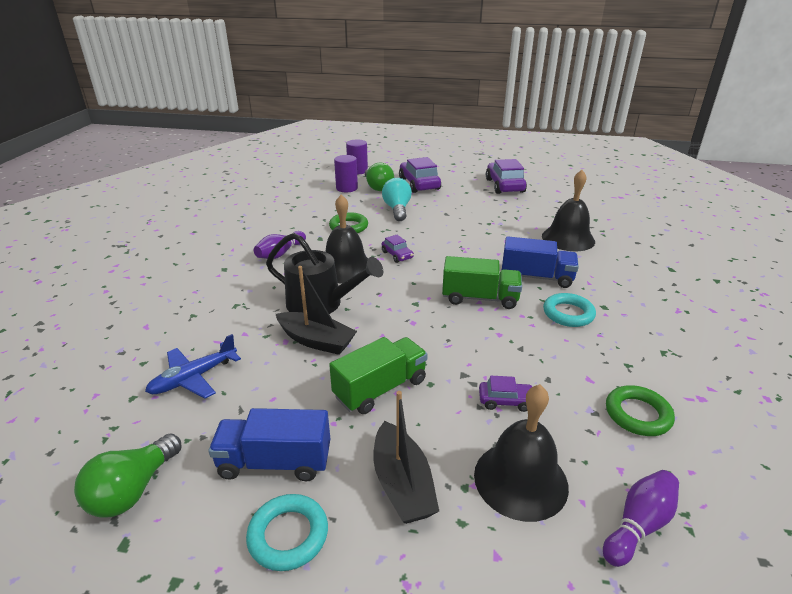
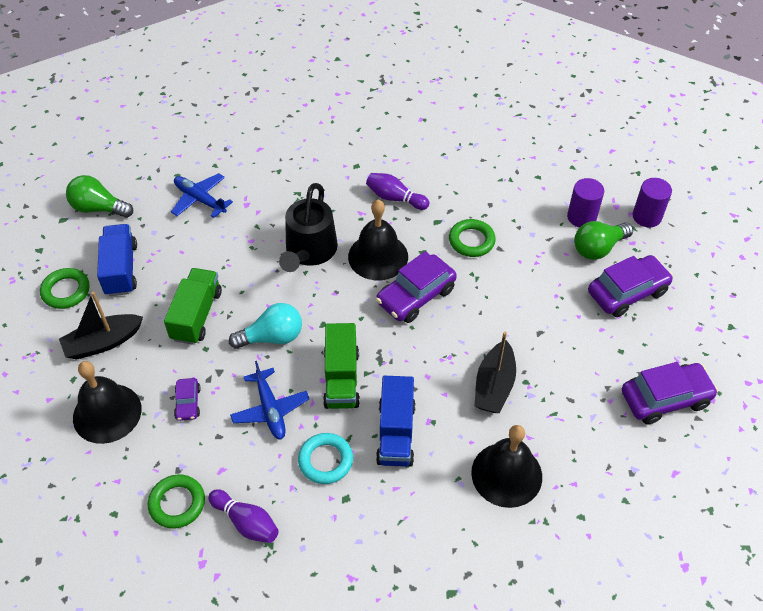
camera: 80 degrees right, 20 degrees up
(288, 535) = (66, 291): turquoise ring -> green ring
(316, 341) = (253, 261): black boat -> black boat (494, 386)
(380, 389) = (196, 315): green truck -> green truck turned 120 degrees counterclockwise
(397, 209) = (534, 279): turquoise light bulb -> turquoise light bulb (272, 337)
(397, 255) = (416, 296): purple car -> purple car, size x1.93
(514, 341) = (270, 410): none -> blue plane
(638, 525) = (68, 485): purple bowling pin -> purple bowling pin (246, 522)

